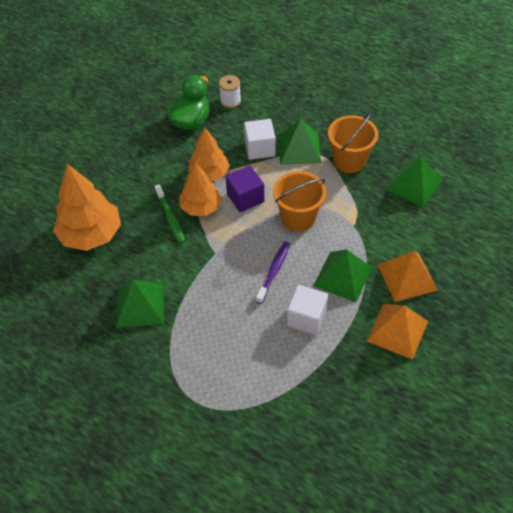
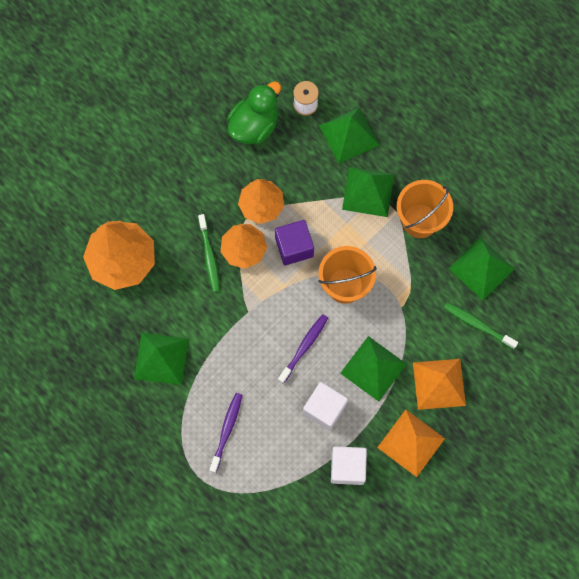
camera: 10 degrees right, 20 degrees up
(216, 355) = (226, 430): none -> purple toothbrush
(260, 148) = (324, 182): white cube -> white cube (347, 467)
(272, 114) = (349, 135): none -> green pyramid
(425, 226) = (478, 325): none -> green toothbrush

